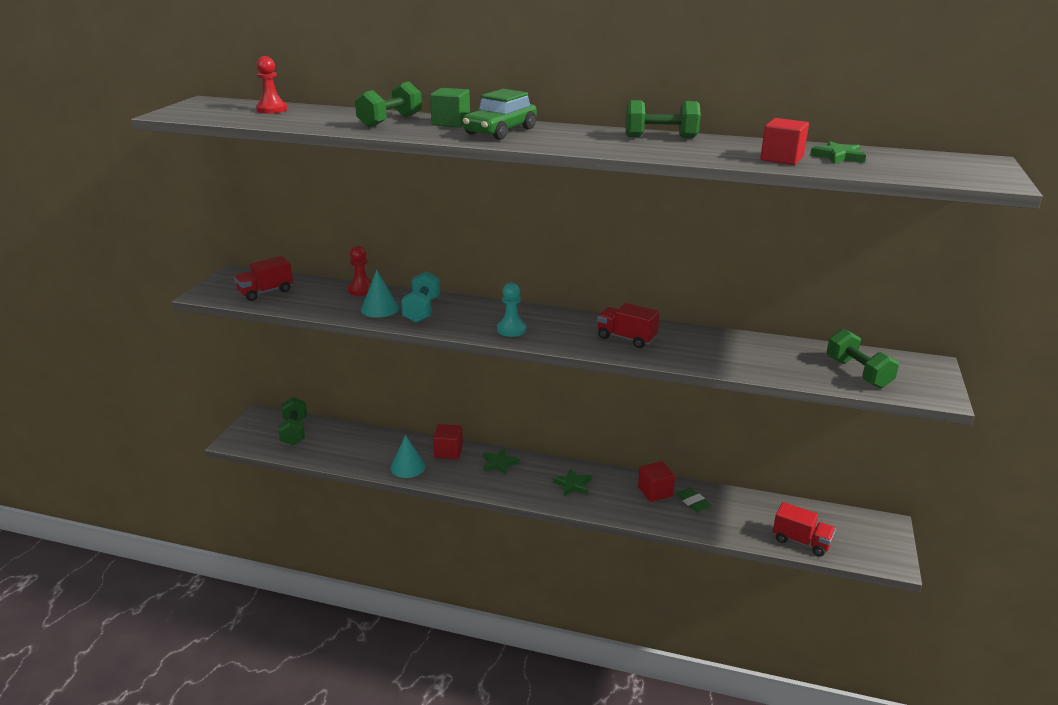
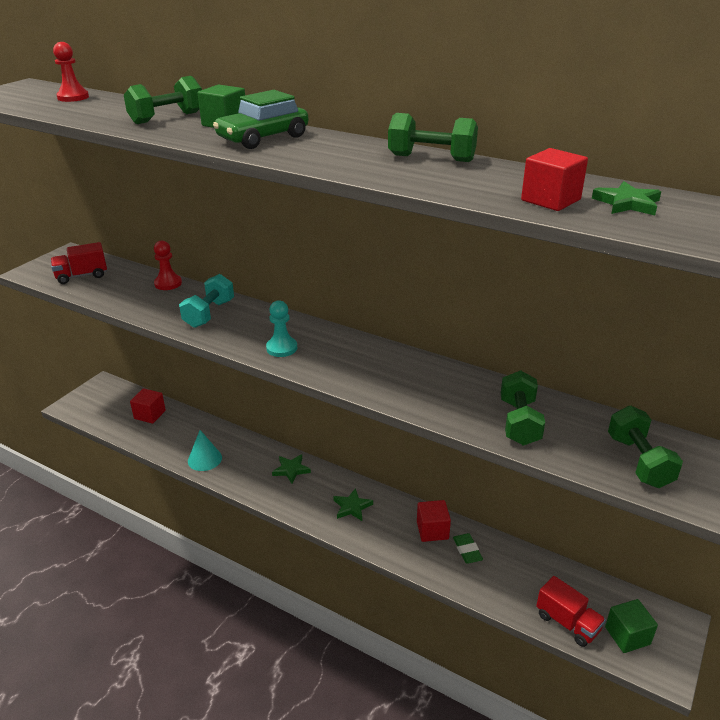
camera: 15 degrees right, 5 degrees up
(294, 431) = (123, 405): green dumbbell -> green dumbbell (519, 422)
(380, 309) = (171, 307): turquoise cone -> none
(448, 451) = (249, 448): red cube -> red cube (150, 414)
(626, 338) = (394, 375): red truck -> none
(852, 542) = (627, 635): none -> green cube

